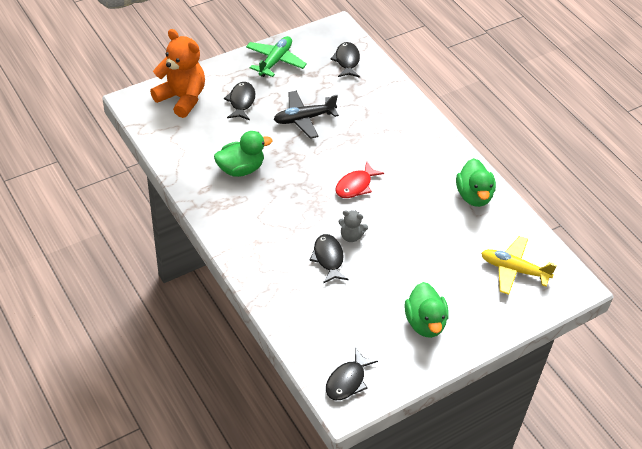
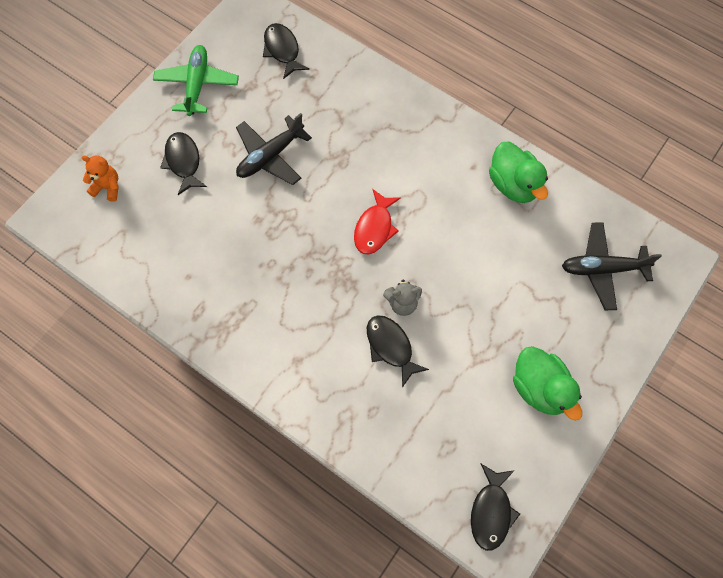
camera: 20 degrees left, 20 degrees up
(182, 98) = (108, 187): orange teddy bear -> orange teddy bear, size x0.48
(241, 169) = (228, 262): green duck -> none
(514, 270) = (602, 269): yellow plane -> black plane

